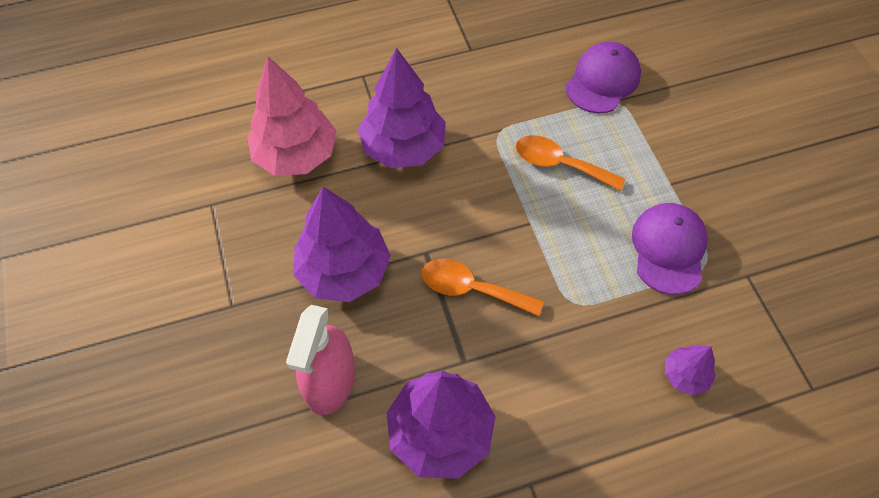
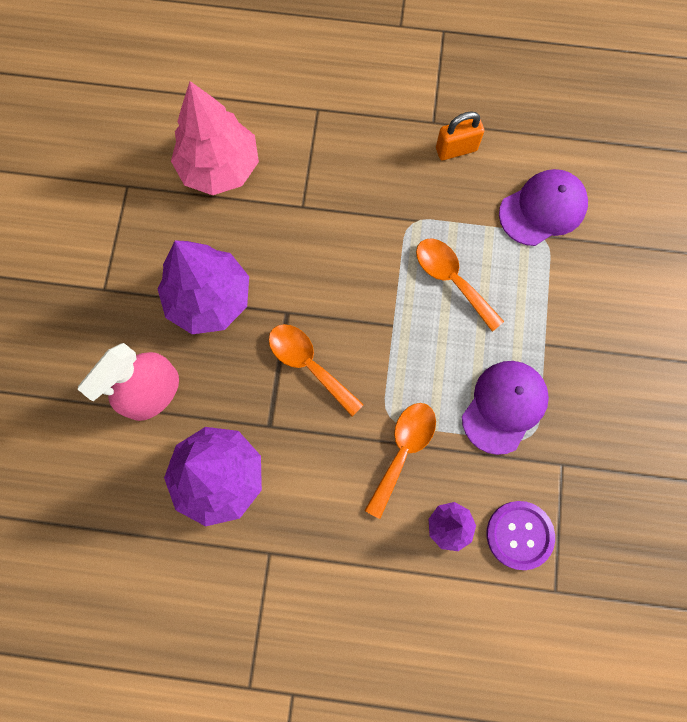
camera: 25 degrees right, 15 degrees up
(403, 147) = (318, 200): purple tree -> none
(502, 63) = (456, 149): none -> orange padlock
(603, 327) = (403, 451): none -> orange spoon
(750, 353) = (519, 535): none -> purple button

